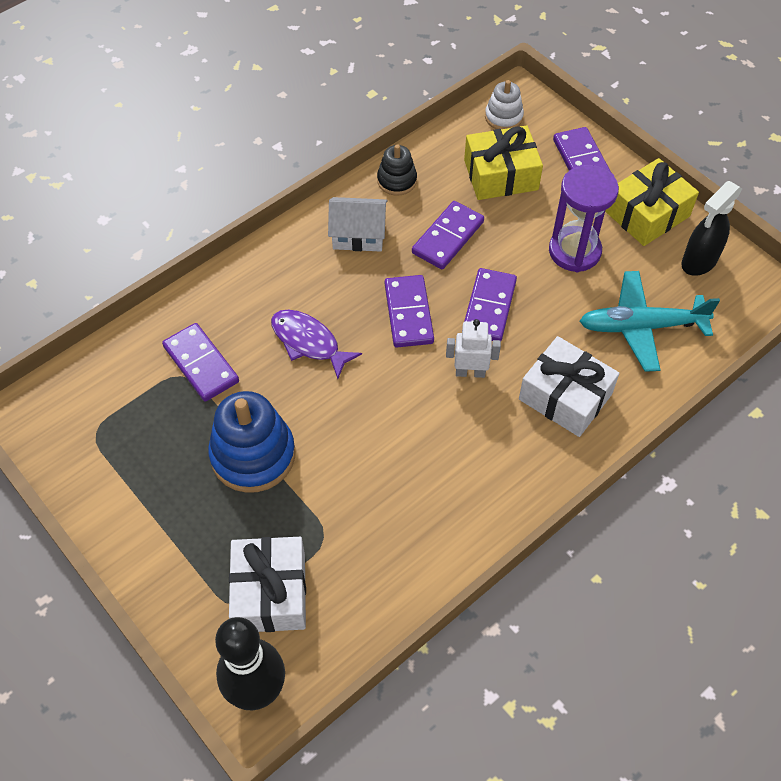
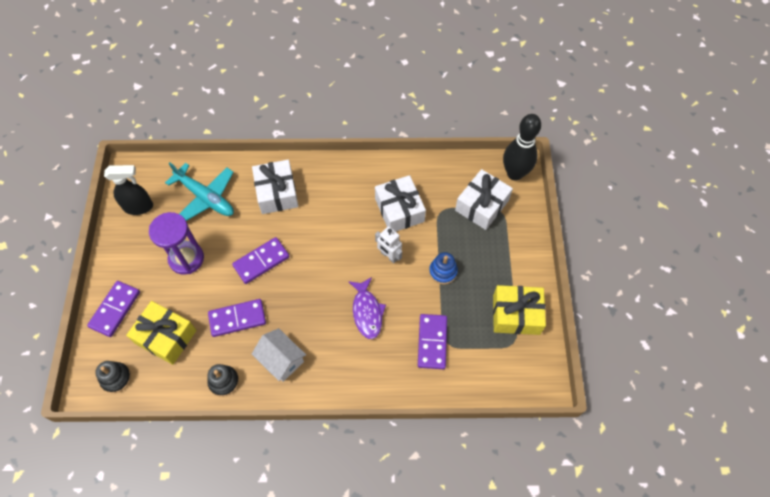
camera: 140 degrees left, 5 degrees up
(253, 455) = (443, 271): blue stacking toy -> blue stacking toy, size x0.55
(383, 495) = (399, 210): none -> white gift
(409, 313) = (302, 289): purple domino -> none
(470, 372) = (305, 236): white robot -> white robot (389, 256)
(503, 117) = (116, 378): white stacking toy -> black stacking toy
(647, 214) = (126, 250): yellow gift -> yellow gift (516, 314)

